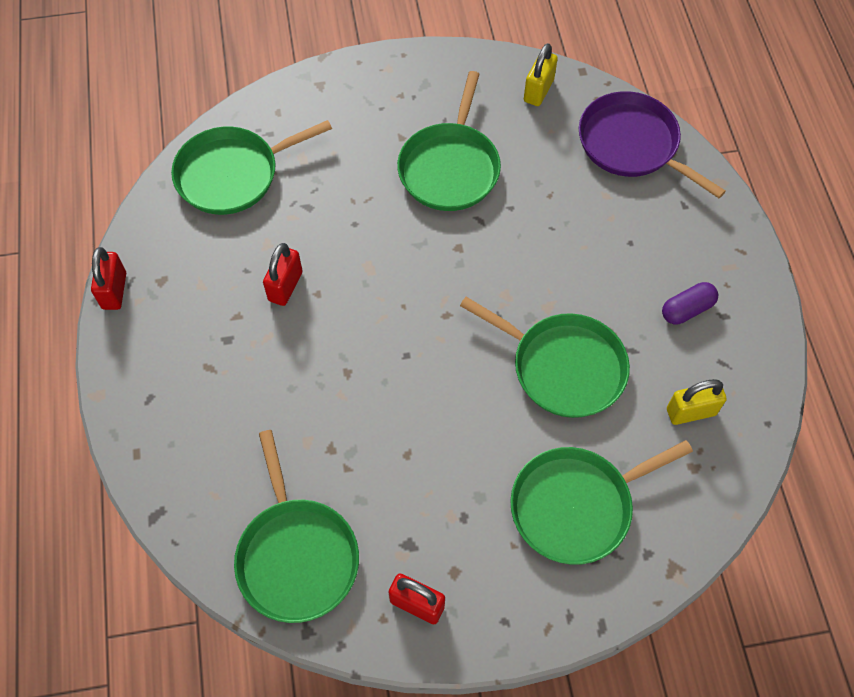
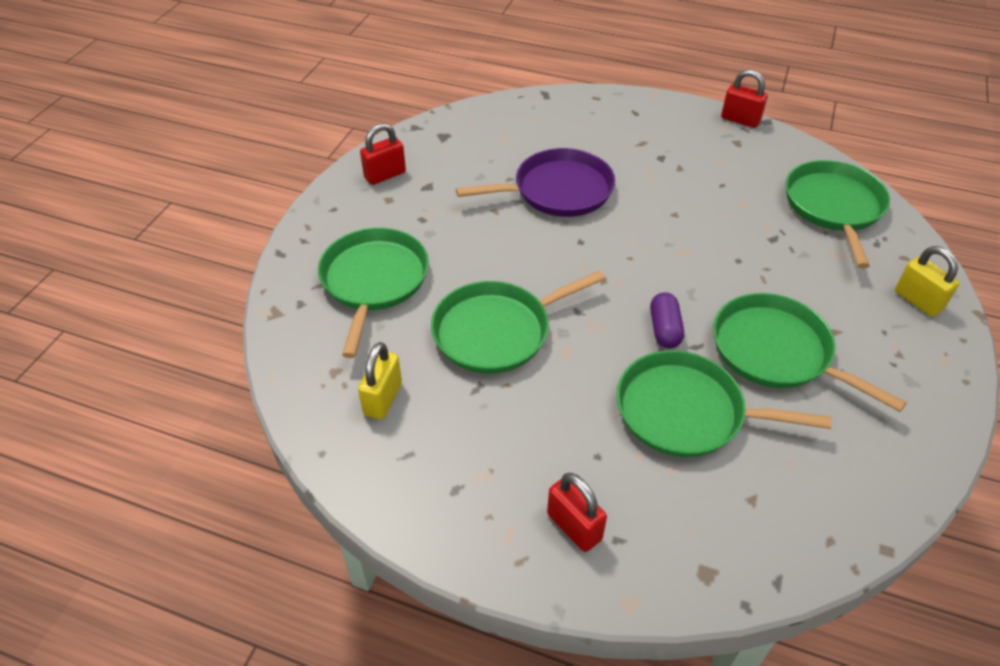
camera: 120 degrees right, 15 degrees down
(285, 286) = (693, 199): red padlock -> red padlock (574, 526)
(296, 555) = (467, 138): green pan -> green pan (686, 412)
(538, 91) = (865, 483): yellow padlock -> yellow padlock (918, 301)
(632, 144) = (736, 537): purple pan -> purple pan (557, 190)
(687, 309) = (486, 459): purple capsule -> purple capsule (664, 329)

